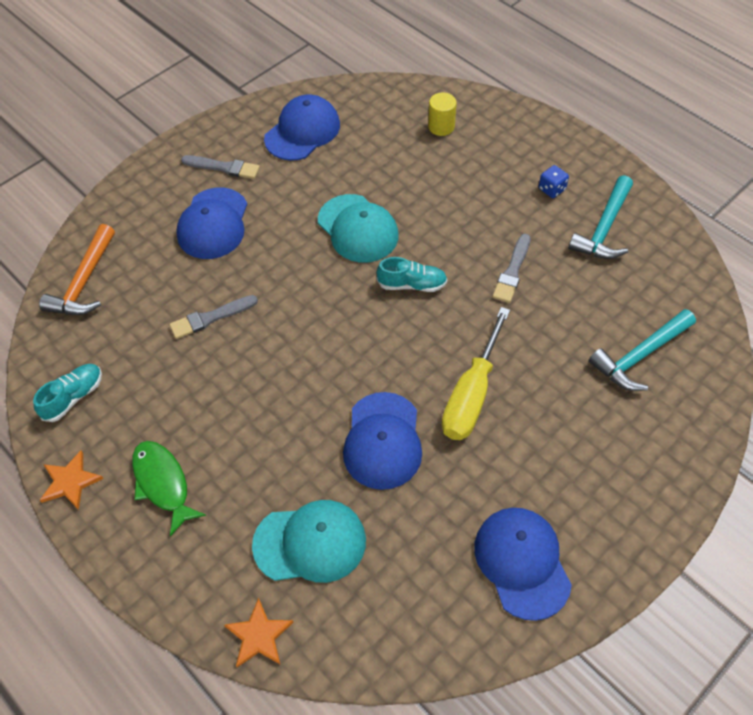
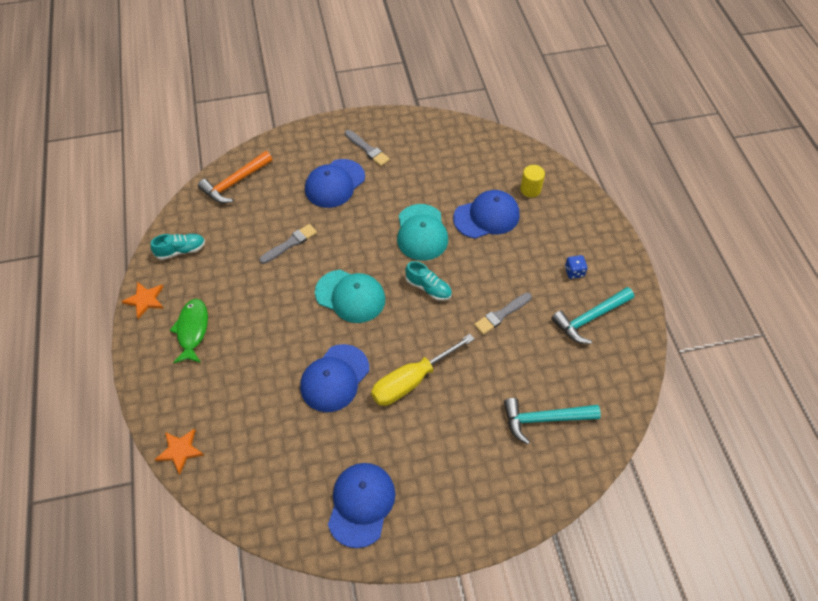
camera: 30 degrees right, 0 degrees up
(210, 318) = (290, 243): grey brush -> grey brush turned 135 degrees clockwise
(302, 131) = (435, 149): blue cap -> blue cap (486, 216)
(310, 543) = (247, 414): turquoise cap -> turquoise cap (350, 296)

